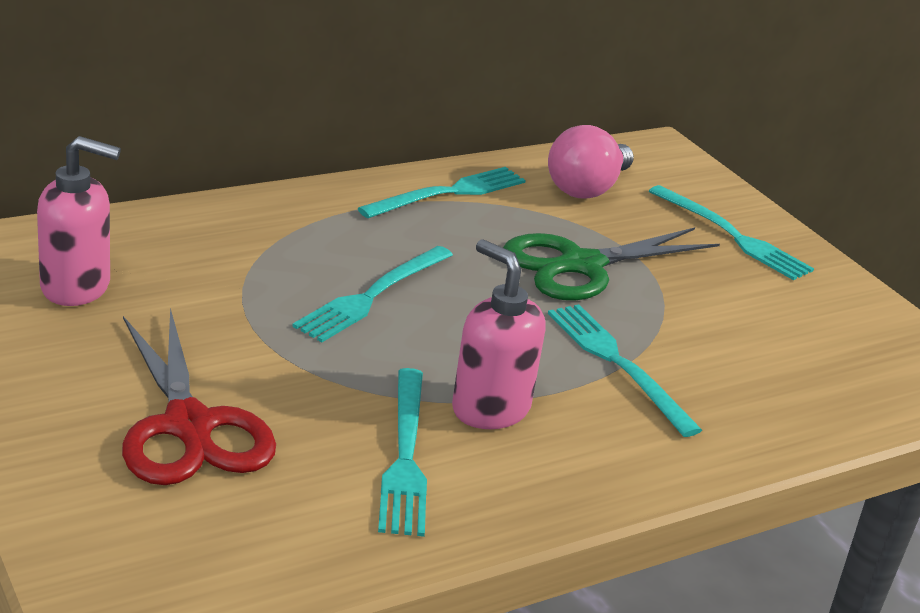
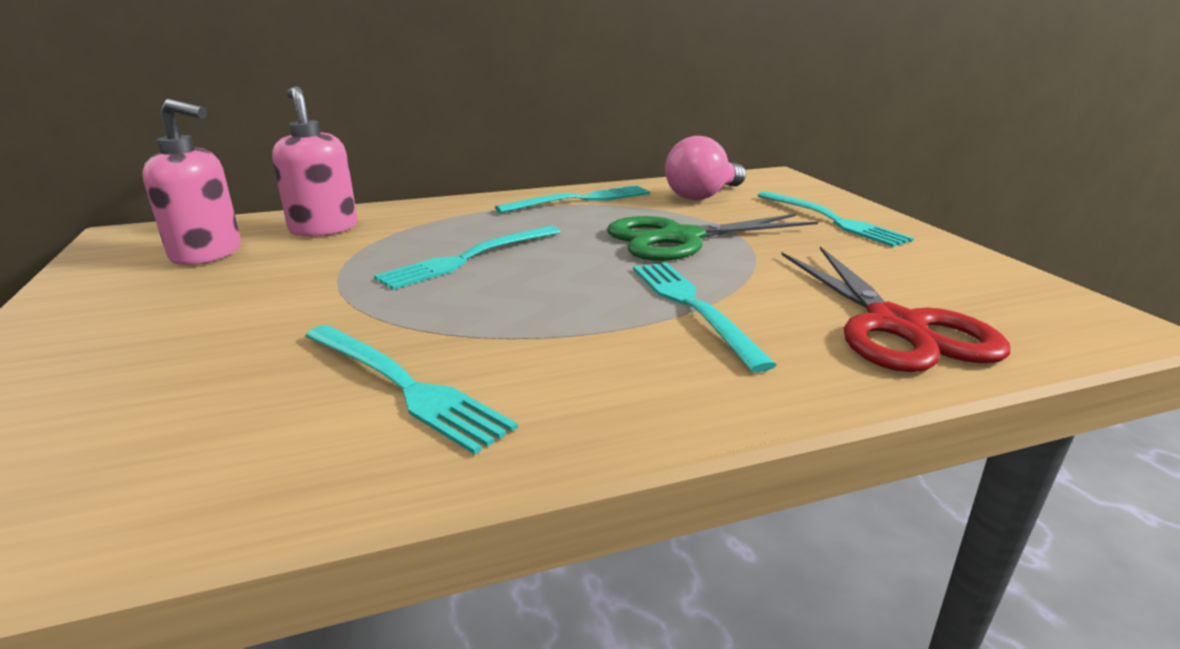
camera: 15 degrees right, 5 degrees down
(189, 425) = (190, 354): red scissors -> red scissors (895, 326)
(405, 456) = (403, 386): turquoise fork -> turquoise fork turned 60 degrees counterclockwise
(490, 408) = (531, 343): pink soap dispenser -> pink soap dispenser (323, 228)

